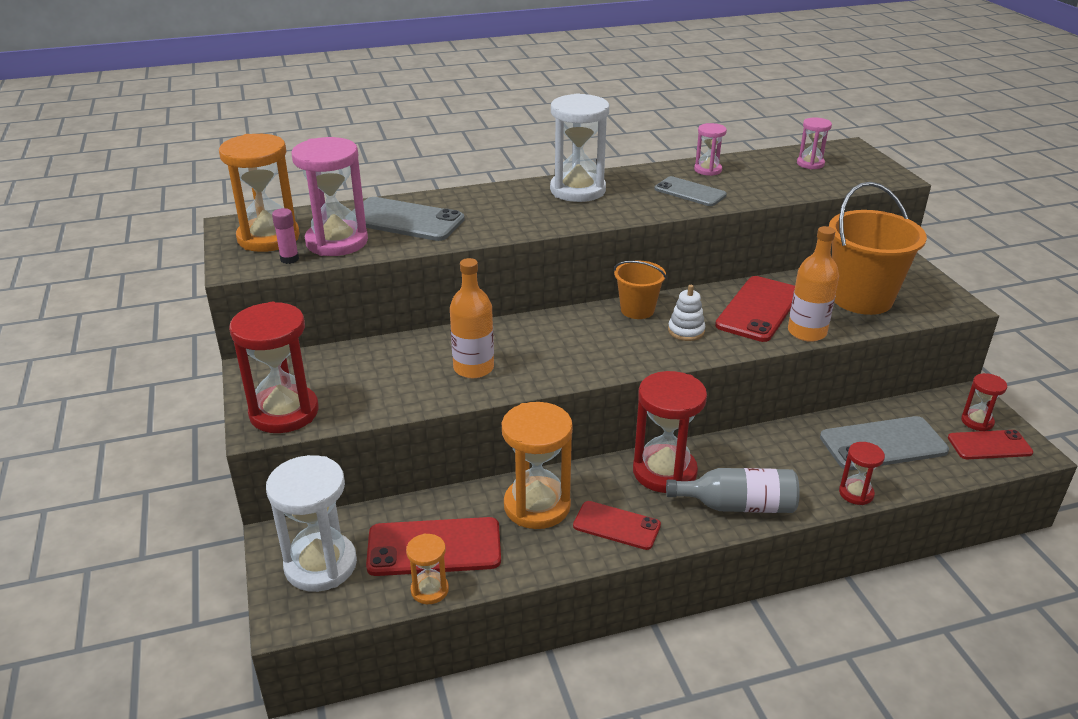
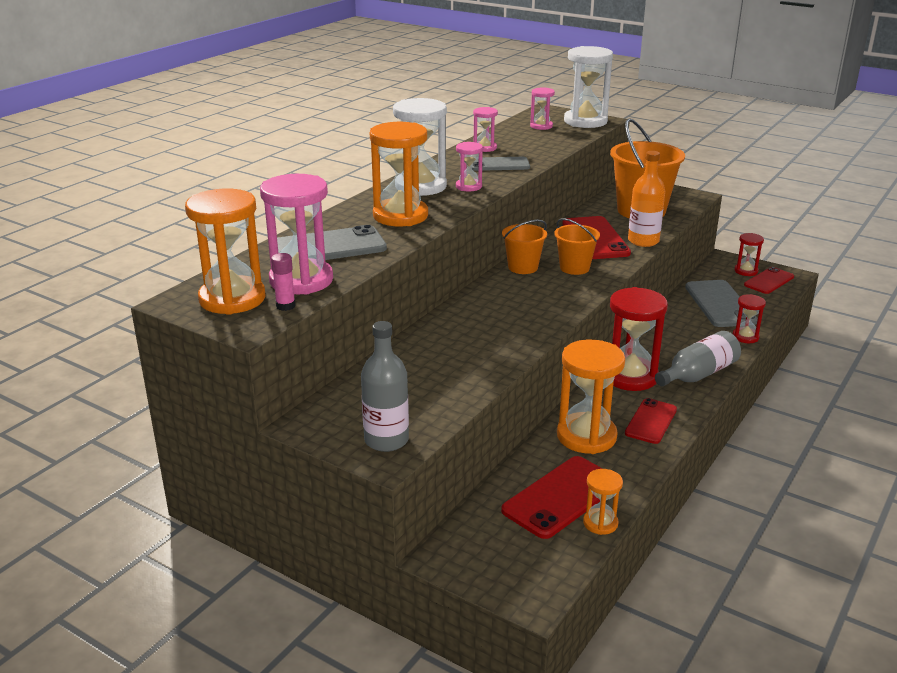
camera: 40 degrees left, 5 degrees down
(284, 412) = (386, 440): red hourglass -> grey bottle
(320, 565) = (501, 554): white hourglass -> white hourglass (585, 121)
(473, 368) = (476, 347): orange bottle -> none
(510, 213) = (400, 216): none -> orange hourglass
(616, 525) = (651, 421): red phone -> red phone turned 45 degrees counterclockwise
(619, 205) = (468, 186): none -> pink hourglass
(686, 331) = (574, 268): white stacking toy -> orange bucket
(883, 444) = (720, 304): grey phone -> grey phone turned 45 degrees counterclockwise

